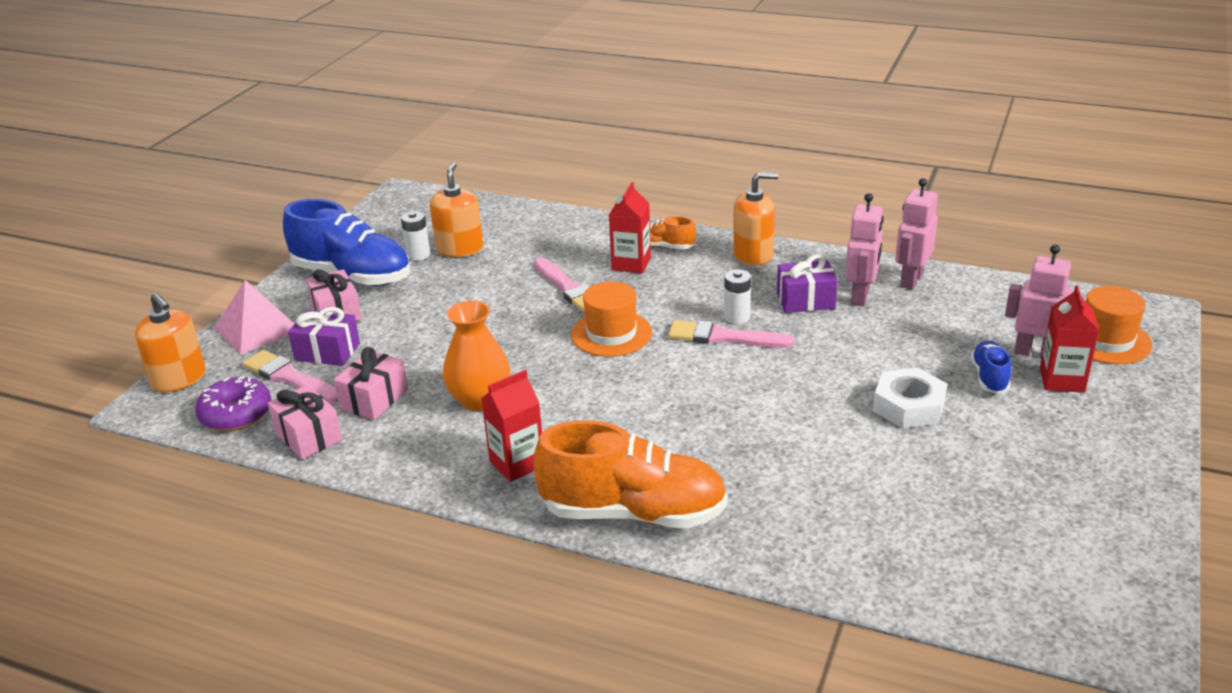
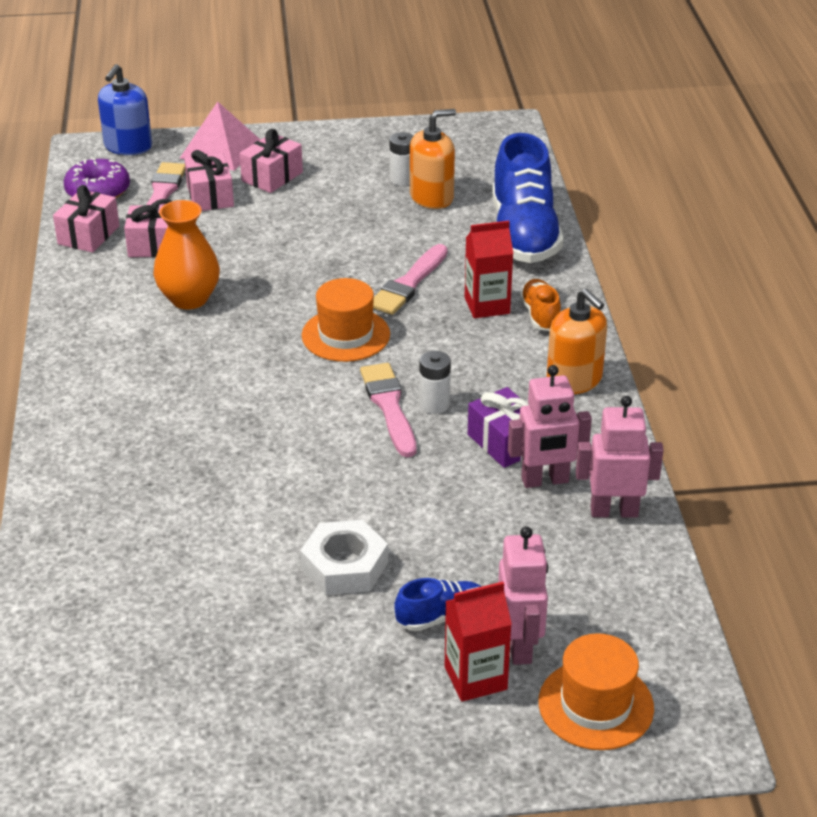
camera: 60 degrees right, 5 degrees up
(179, 379) = (128, 146): orange soap dispenser -> blue soap dispenser
(327, 352) = (210, 196): purple gift -> pink gift
(353, 275) = (338, 160): blue shoe -> blue shoe (524, 234)
(517, 463) = (110, 350): red carton -> none
(633, 513) = (75, 435): orange shoe -> none

